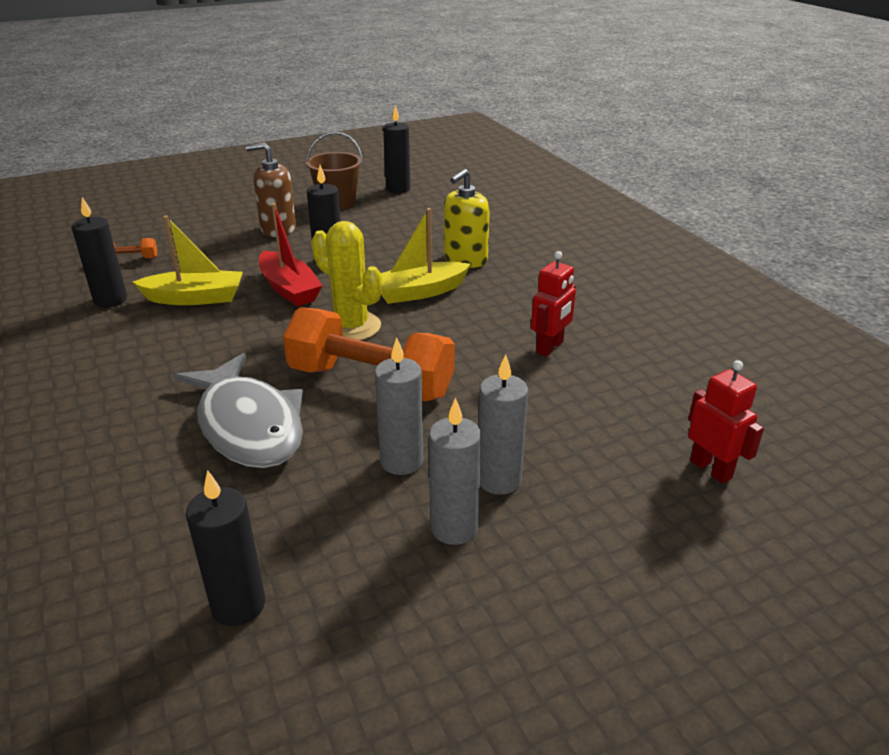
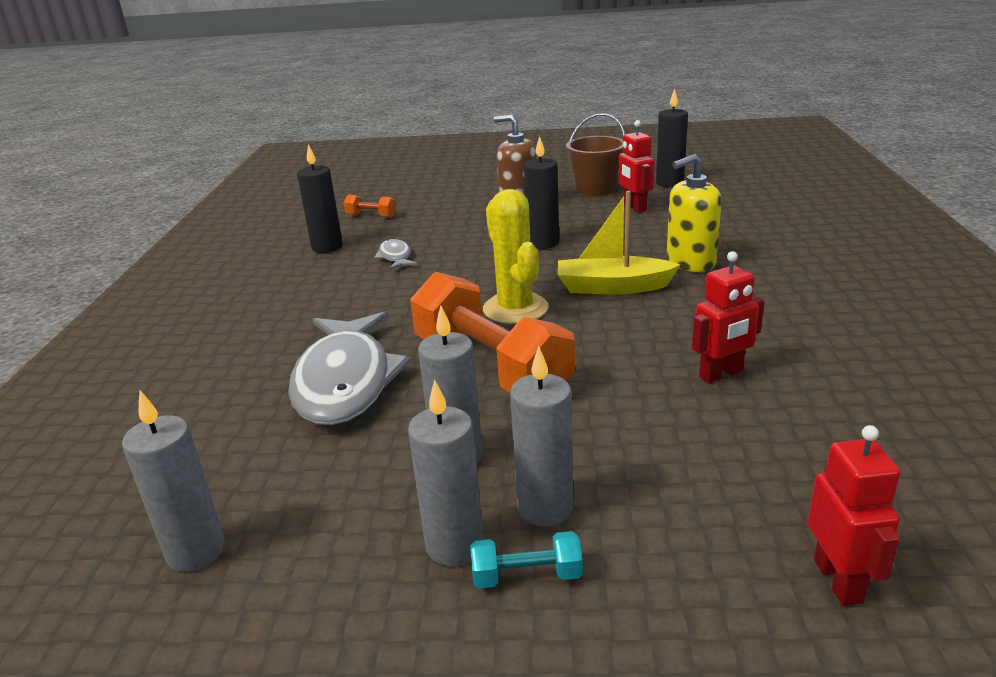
camera: 30 degrees right, 5 degrees down
(195, 298) = (395, 257): yellow boat -> grey fish
(238, 605) = (196, 551): black candle -> grey candle
(289, 289) = (485, 262): red boat -> none
(385, 216) = (634, 207): none -> red robot
(522, 531) = (527, 576): none -> turquoise dumbbell

